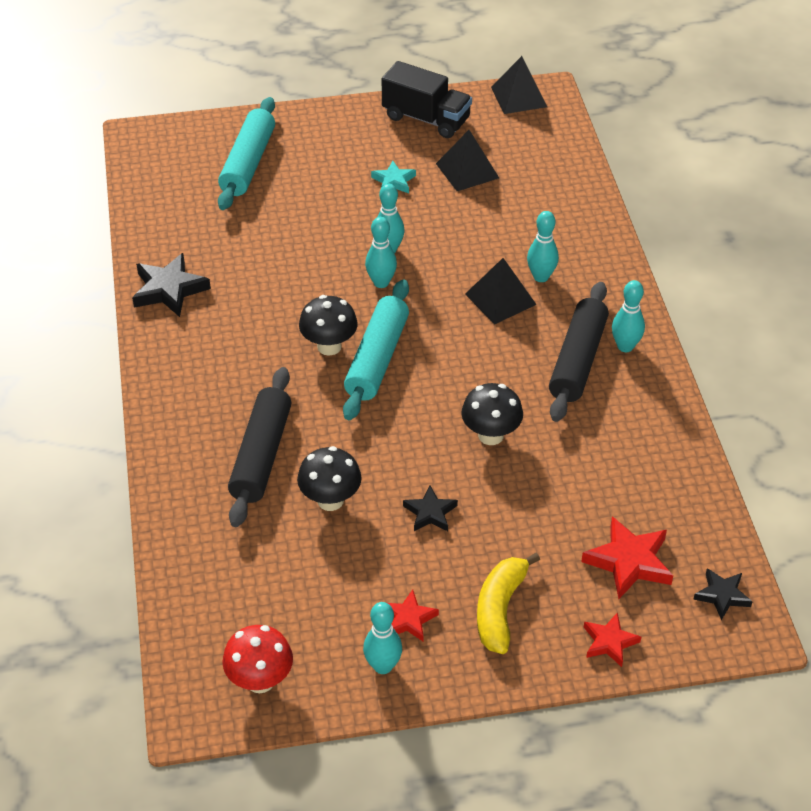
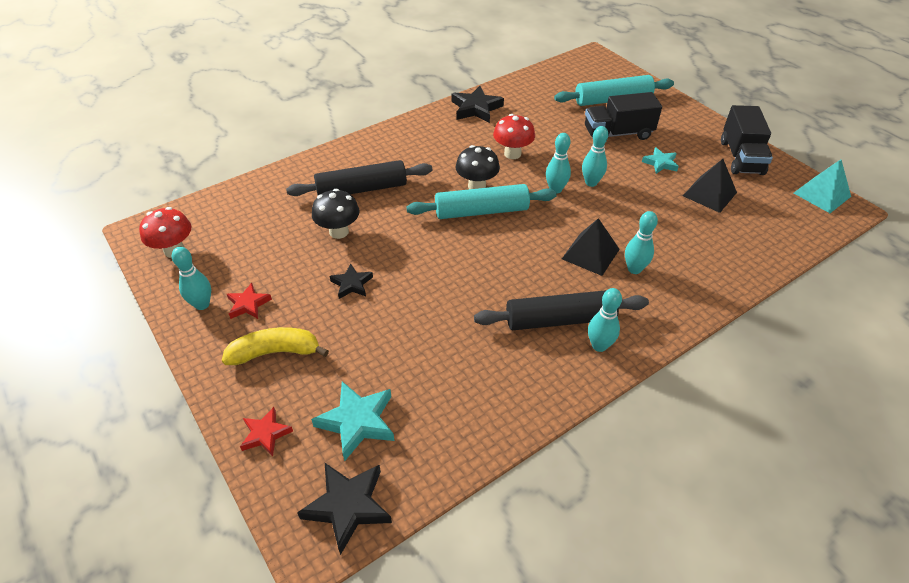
camera: 65 degrees right, 0 degrees up
(290, 292) = (512, 154): none -> red mushroom
(317, 189) = (617, 134): none -> black truck
(490, 435) = (445, 293): black mushroom -> none
(519, 97) = (821, 194): black pyramid -> turquoise pyramid
(629, 562) = (357, 422): red star -> turquoise star
(722, 595) = (347, 506): black star -> black star, size x1.63

